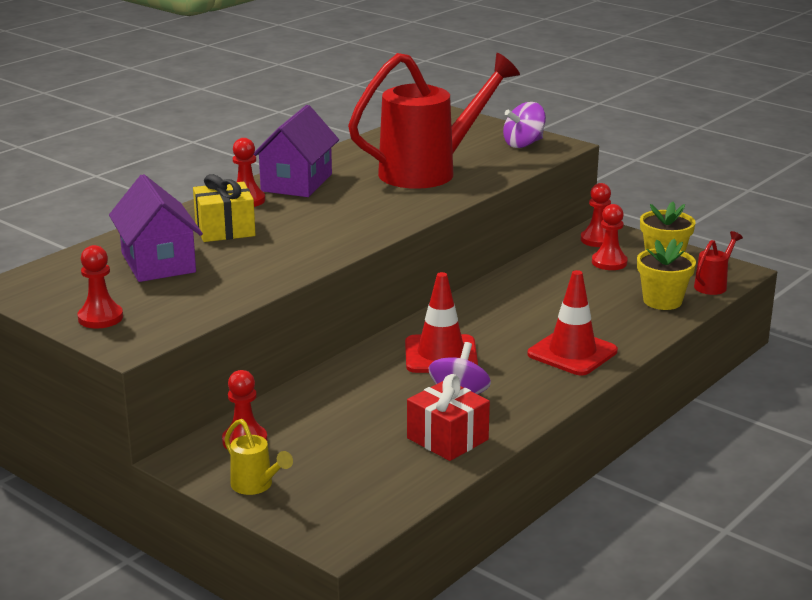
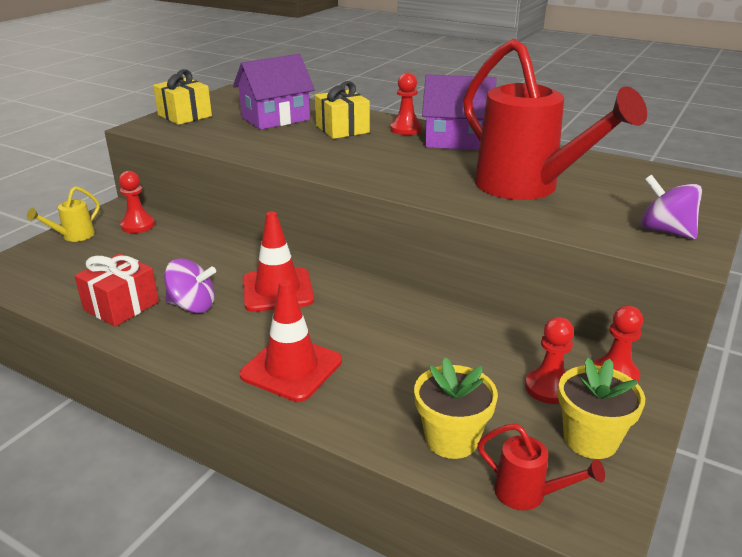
camera: 80 degrees right, 5 degrees up
(100, 318) = (184, 116): red pawn -> yellow gift

